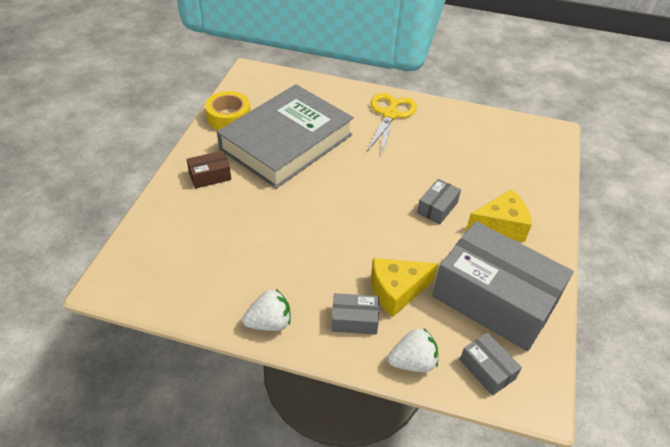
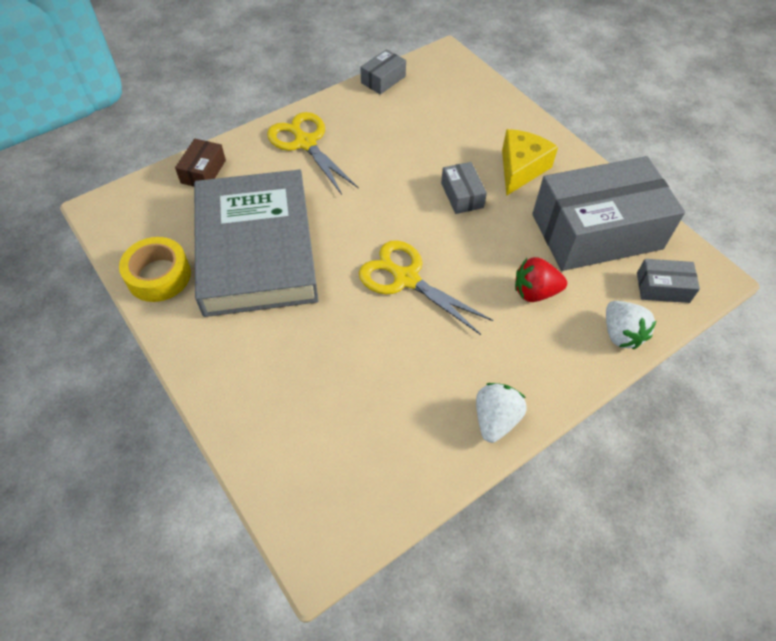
camera: 50 degrees left, 10 degrees up
(210, 176) = (238, 350): brown box -> brown box (203, 171)
(336, 218) = (406, 279): none -> yellow scissors
(354, 320) = (544, 346): grey box -> grey box (383, 79)
(397, 291) = (535, 292): yellow cheese -> red strawberry
(412, 362) = (621, 334): white strawberry -> white strawberry turned 135 degrees clockwise

